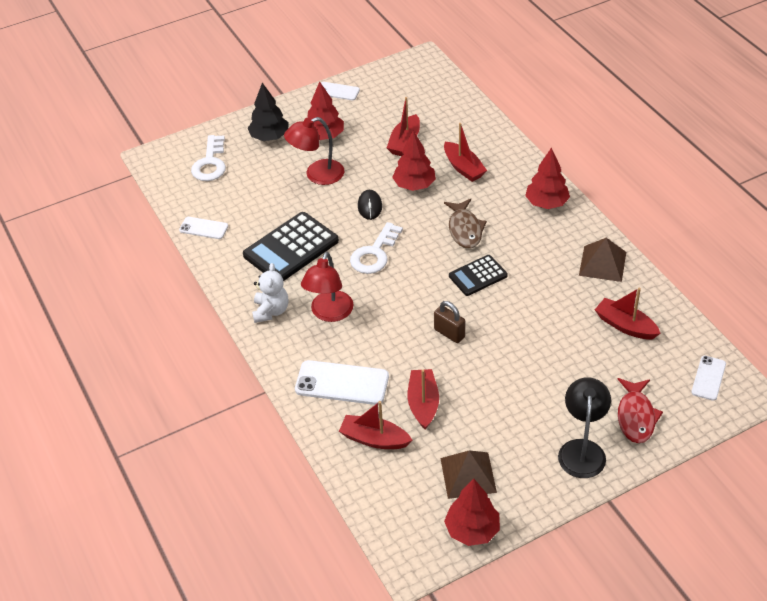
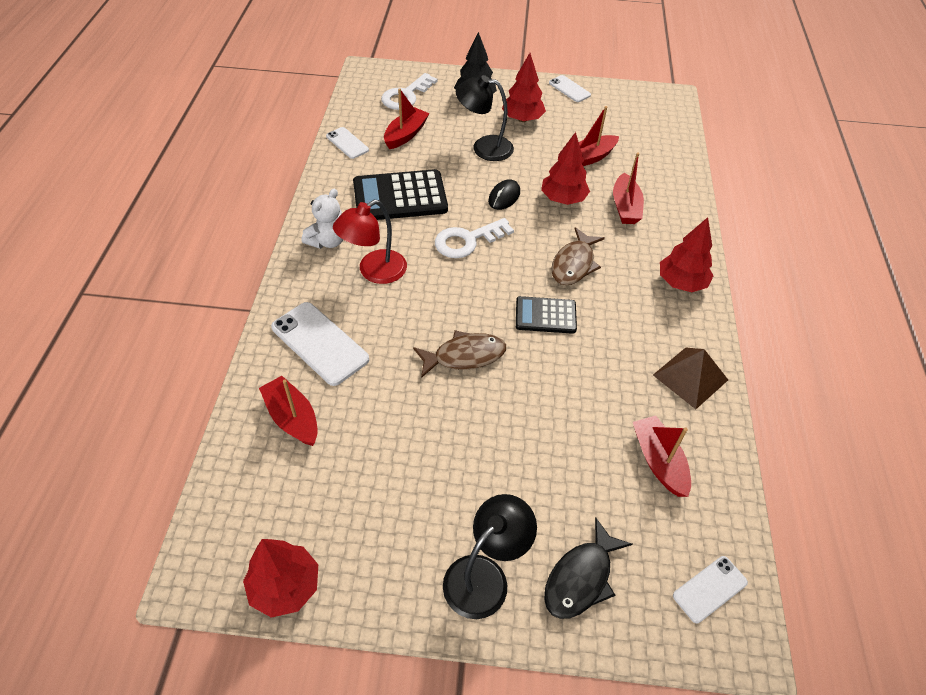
camera: 30 degrees right, 5 degrees up
(317, 175) = (484, 147): red lamp -> black lamp
(423, 404) = (372, 412): red boat -> red boat (406, 135)
(449, 333) = (464, 356): brown padlock -> brown fish
(468, 475) = (341, 519): brown pyramid -> none
(636, 416) = (581, 578): red fish -> black fish

